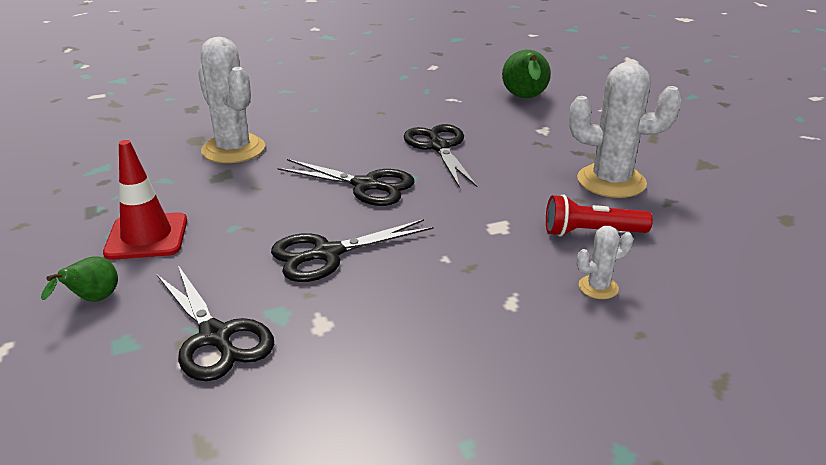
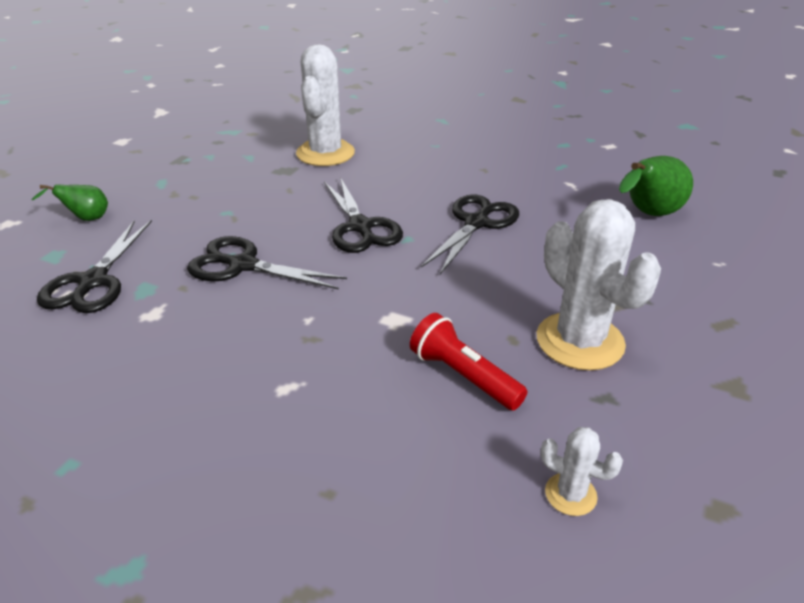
camera: 45 degrees right, 5 degrees up
(147, 237) = (175, 192): red traffic cone -> none
(598, 287) = (373, 427): white cactus -> white cactus (570, 494)

